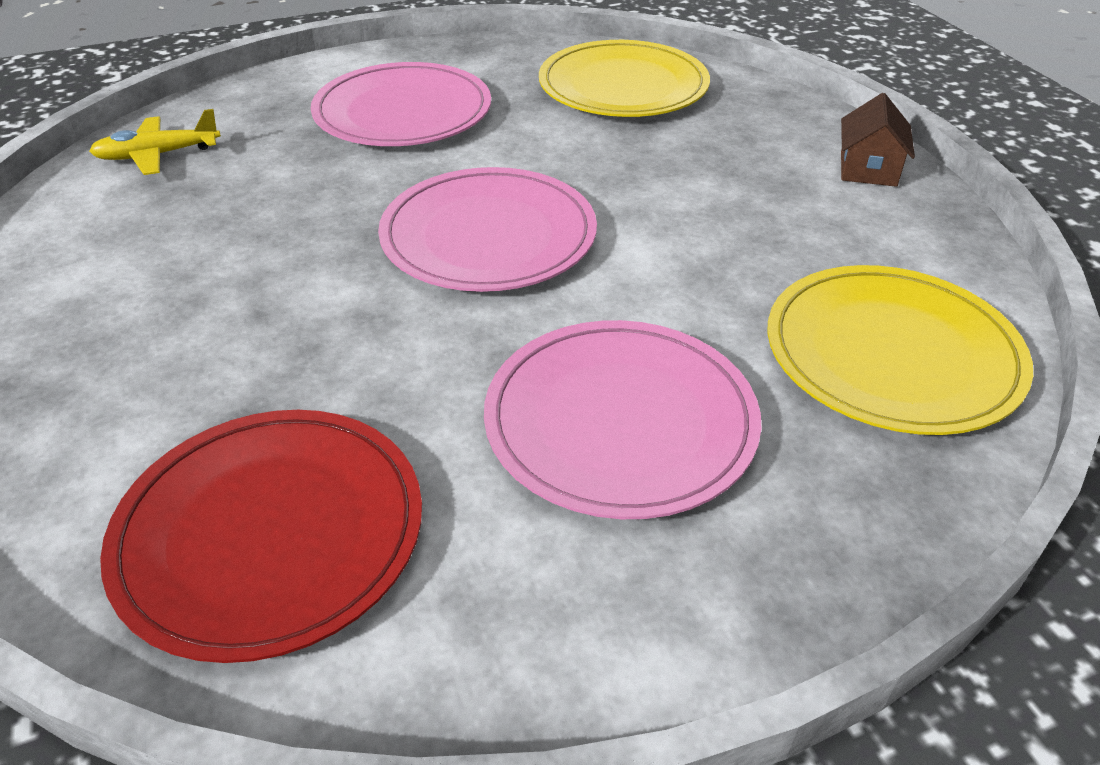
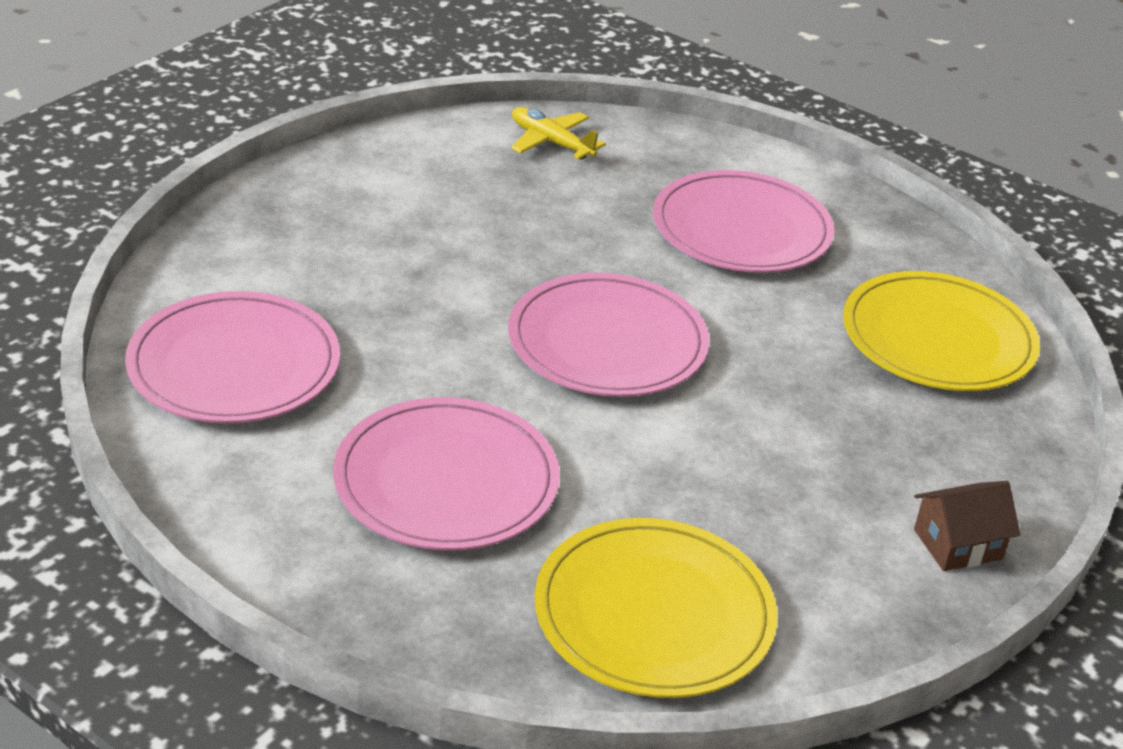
camera: 55 degrees right, 5 degrees down
(270, 533) = (234, 365): red plate -> pink plate

